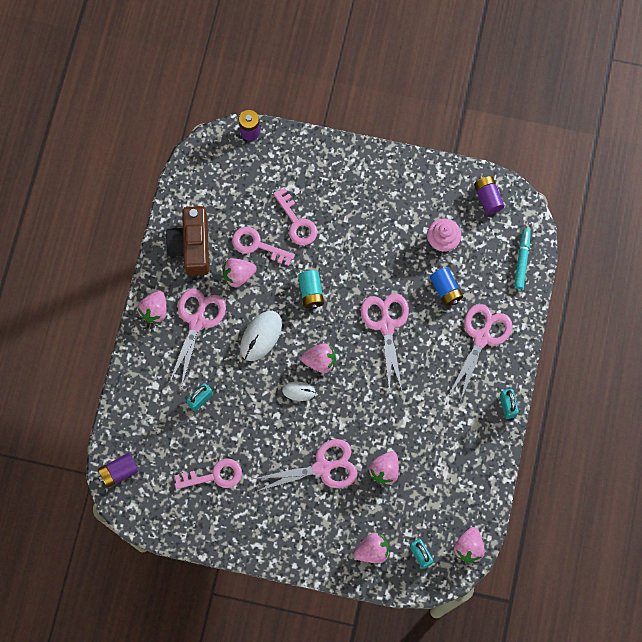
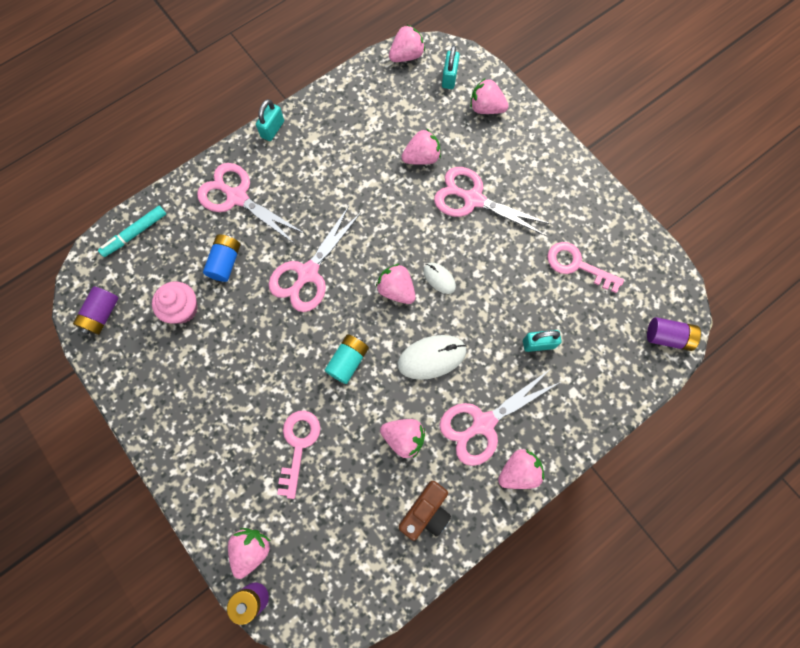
camera: 140 degrees left, 0 degrees up
(191, 246) = (426, 512): brown camera -> brown camera, size x0.66
(257, 245) = (358, 454): pink key -> none
(273, 151) = (251, 549): none -> pink strawberry
(482, 338) = (237, 197): pink scissors -> pink scissors turned 60 degrees clockwise

